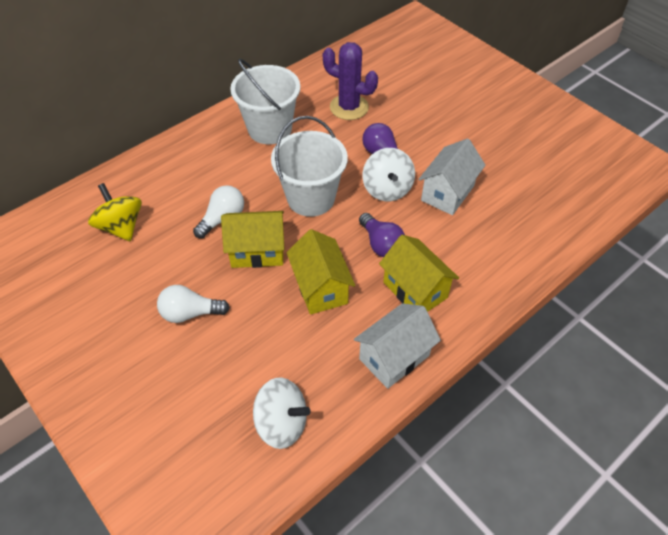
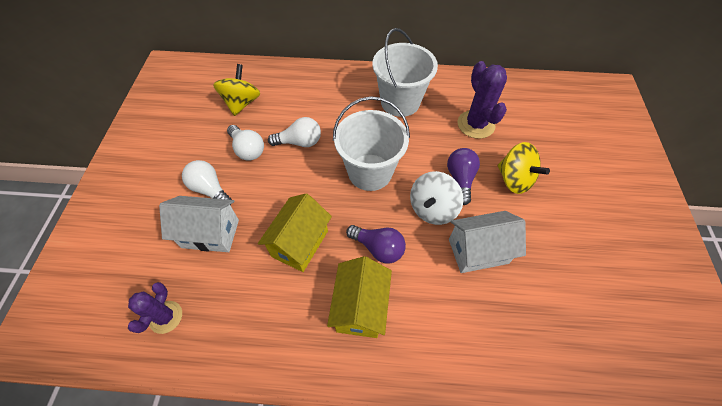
camera: 45 degrees right, 5 degrees up
(182, 258) = (247, 149): none -> white light bulb
(257, 251) = (293, 182): yellow house -> none
(282, 423) = (166, 317): white spinning top -> purple cactus
(381, 244) = (378, 248): purple light bulb -> purple light bulb turned 75 degrees counterclockwise
(394, 357) = (284, 345): white house -> white house (210, 233)
(418, 128) = (514, 179): none -> yellow spinning top

